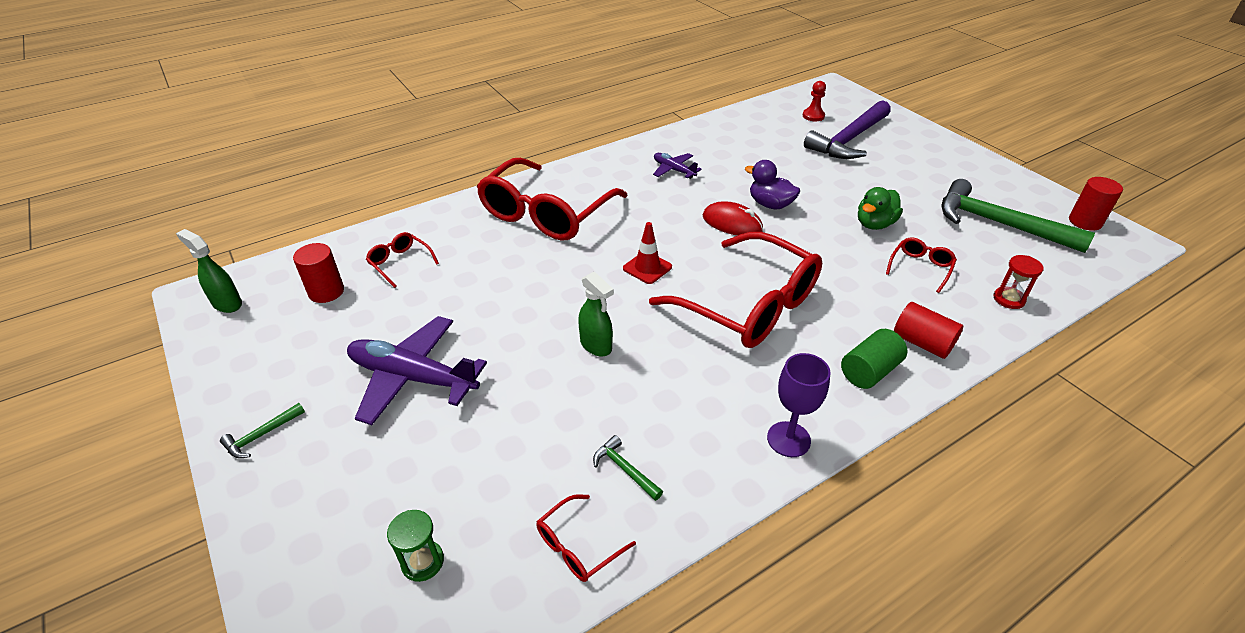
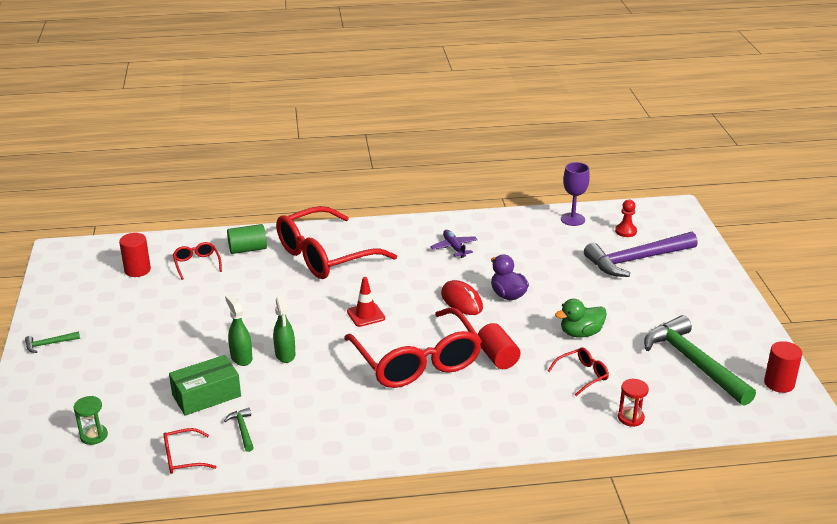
camera: 25 degrees right, 10 degrees down
(227, 303) = (73, 261): green spray bottle -> green spray bottle (241, 357)
(413, 378) = (155, 339): purple plane -> none
(540, 436) = (206, 395): none -> green box
(788, 439) = (362, 448): purple goblet -> purple goblet (572, 219)
(869, 371) = (462, 429): green cylinder -> green cylinder (247, 249)
(922, 343) = (523, 424): red cylinder -> red cylinder (497, 357)

